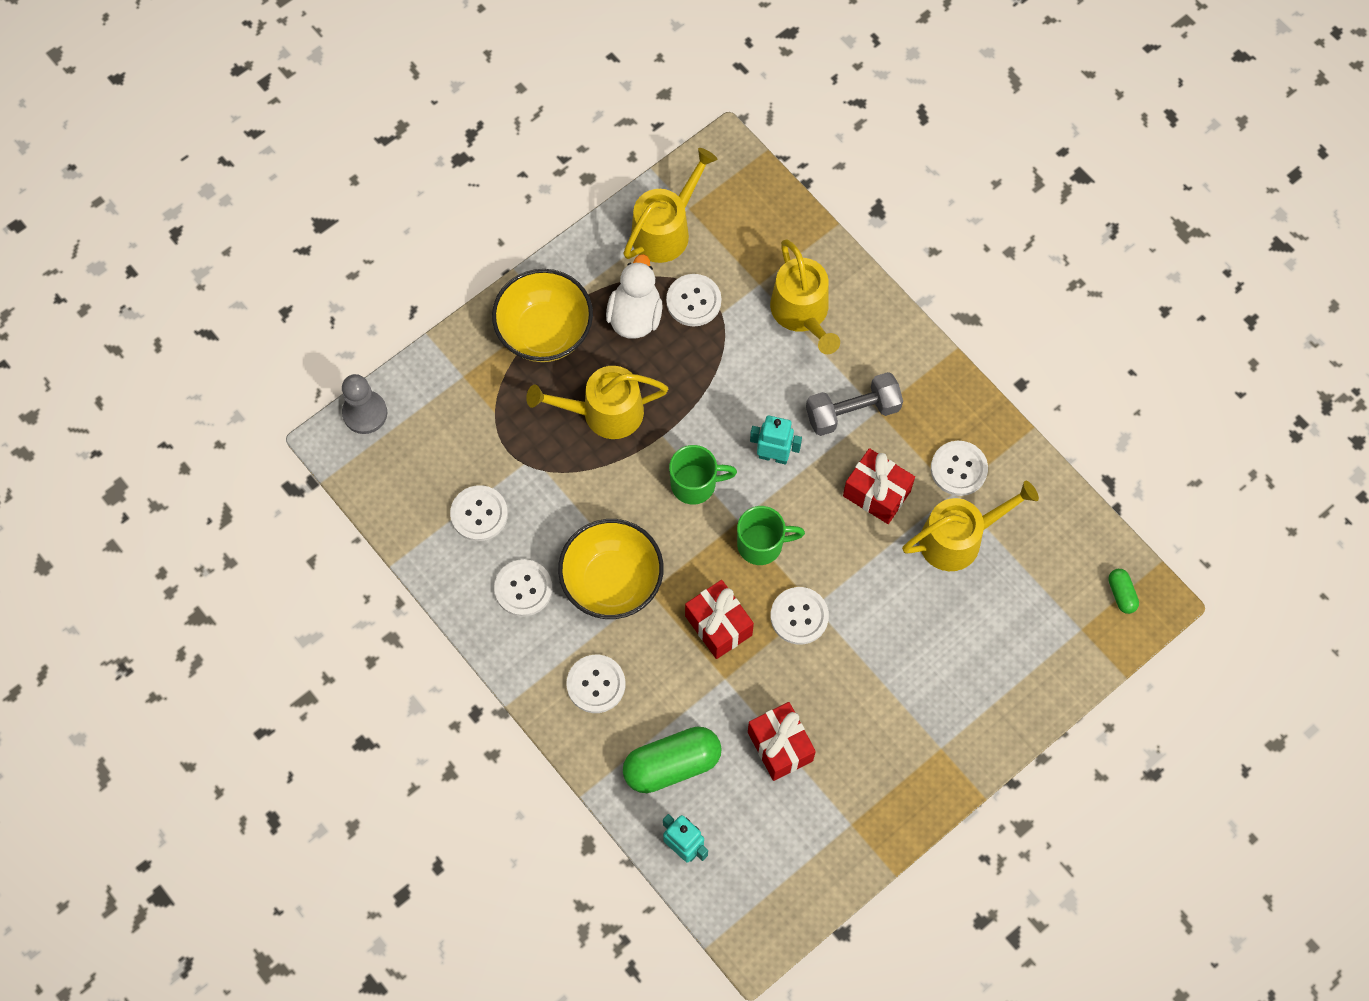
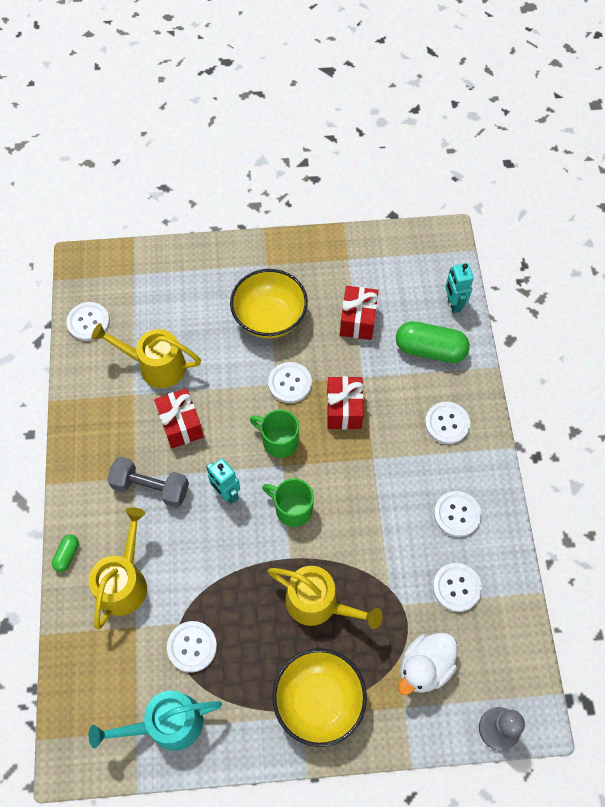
camera: 145 degrees left, 5 degrees down
(612, 581) = (393, 480): yellow bowl -> yellow bowl (269, 318)
(635, 316) = (242, 665): white duck -> white duck (425, 667)
(665, 230) = (167, 724): yellow watering can -> turquoise watering can
(958, 469) = (118, 406): white button -> white button (88, 322)
(1121, 594) = (93, 277): green capsule -> green capsule (67, 555)

